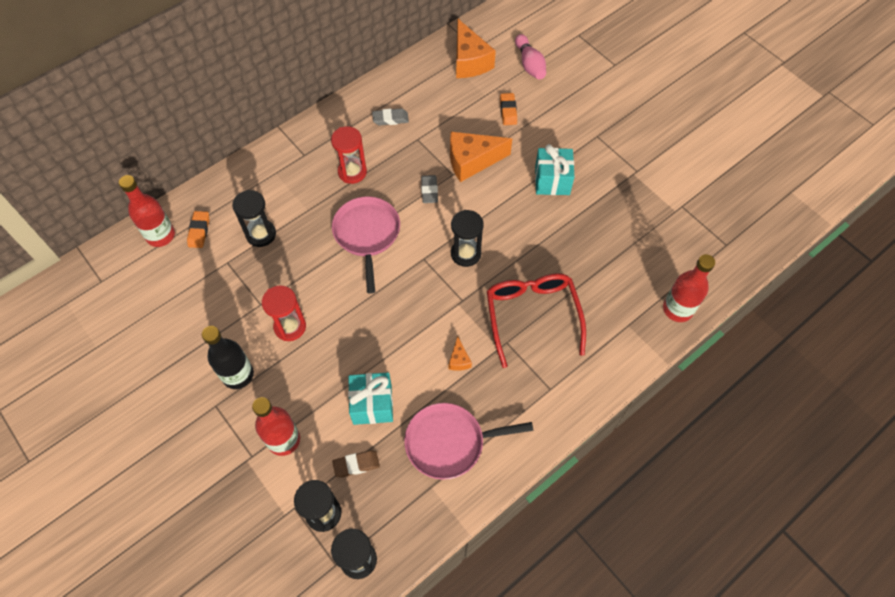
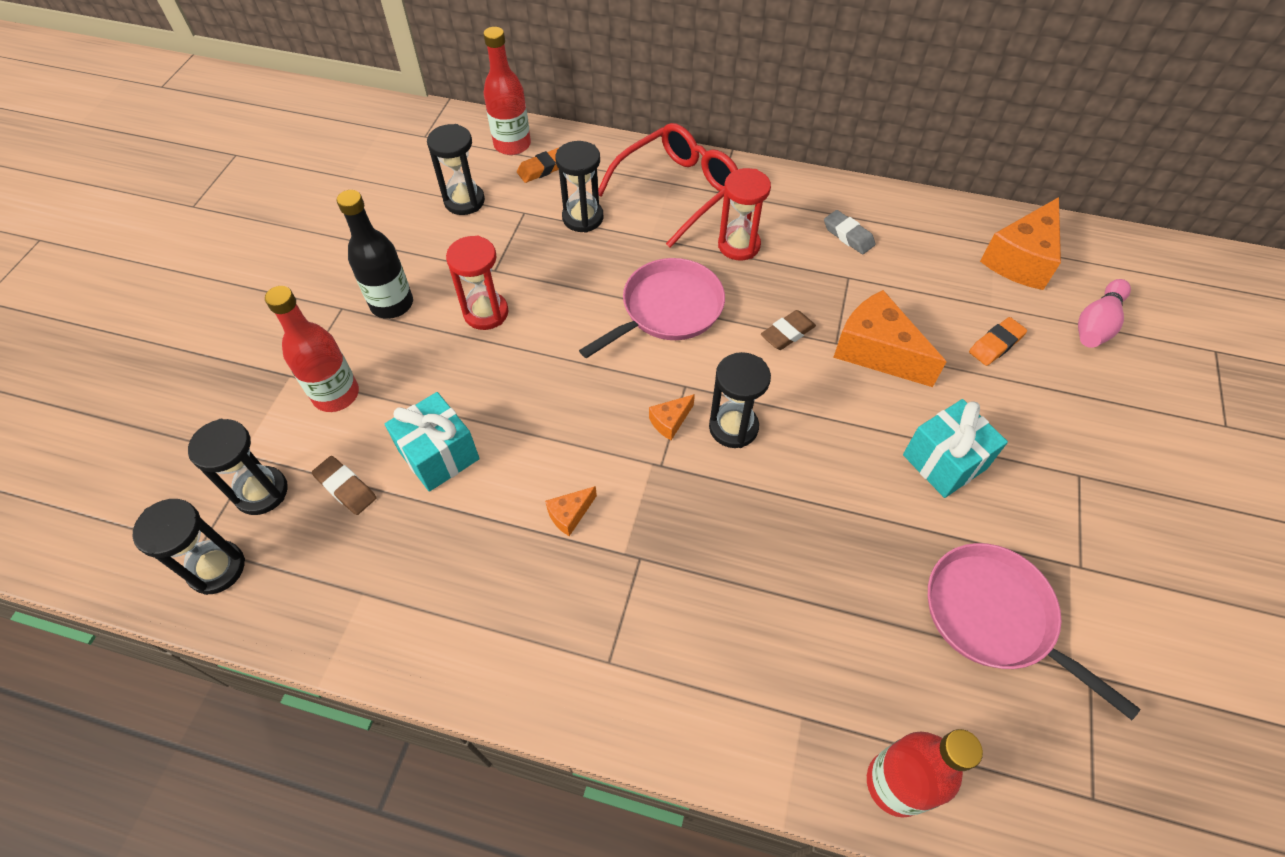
camera: 55 degrees right, 5 degrees down
(186, 290) = (464, 201): none -> black hourglass
(429, 191) = (787, 333): grey eraser -> brown eraser
(440, 279) = (670, 421): none -> orange cheese
(449, 442) = (440, 577): pink pan -> pink pan (994, 616)
(532, 316) = (707, 566): red glasses -> red glasses (677, 190)

